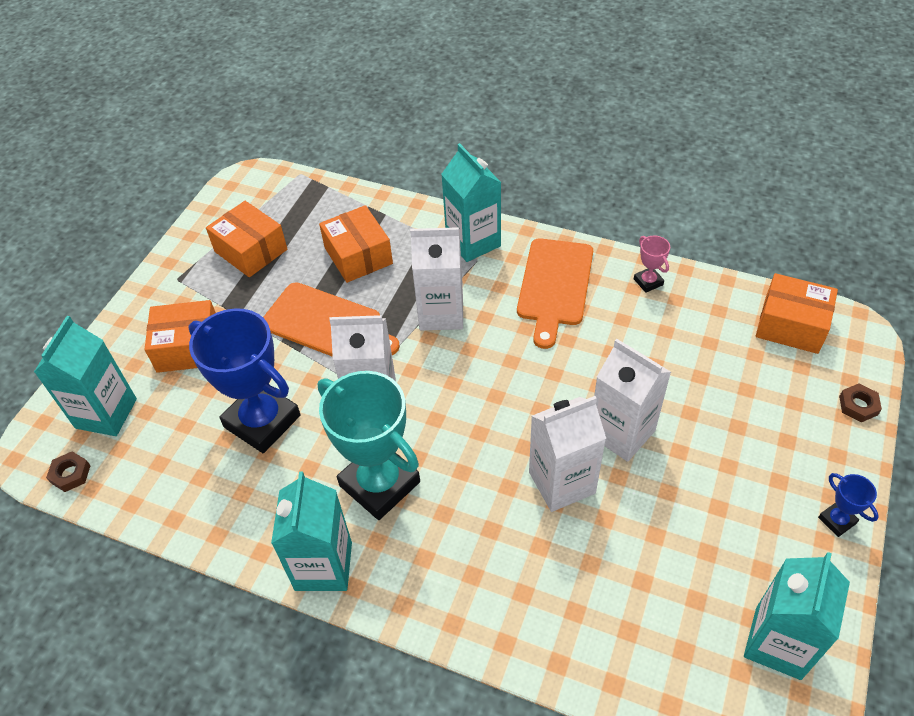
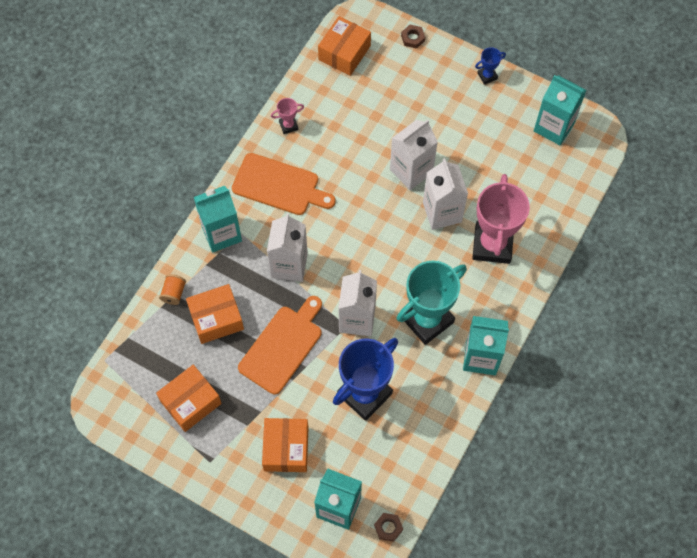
camera: 85 degrees left, 15 degrees up
(387, 214) = (174, 293): none -> orange spool
(520, 562) = (492, 245): none -> pink trophy

